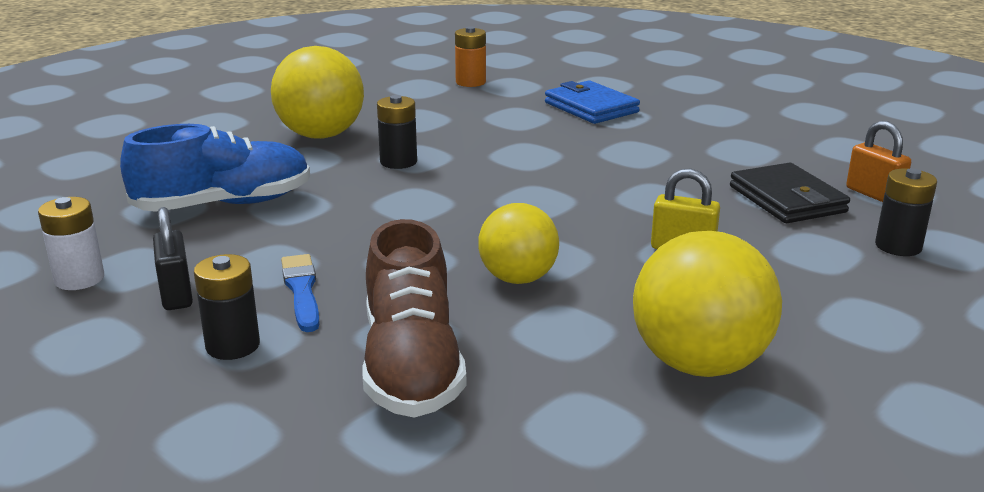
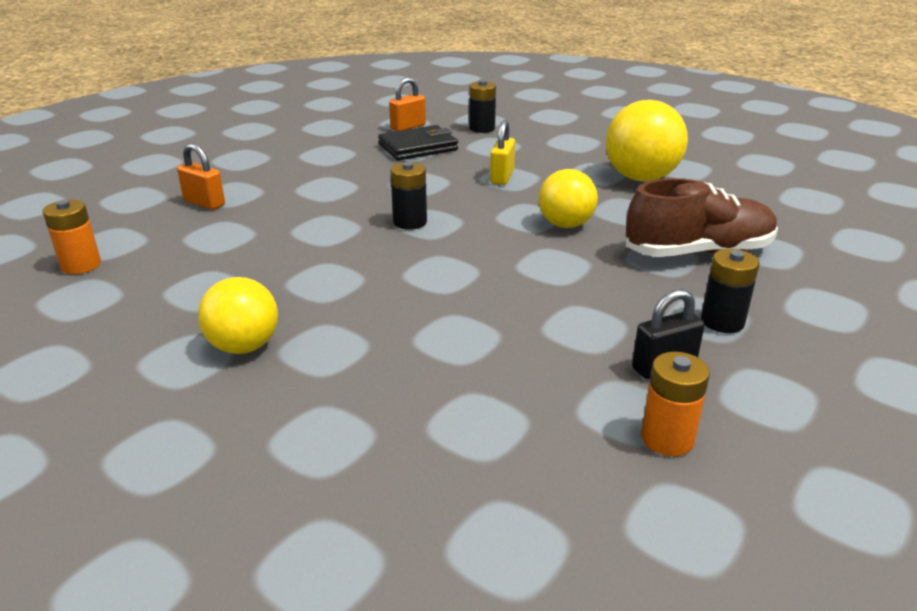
camera: 95 degrees left, 5 degrees up
(79, 279) = (667, 438): white battery -> orange battery
(224, 204) = (461, 380): blue shoe -> none
(302, 290) = (624, 305): blue brush -> none
(321, 135) = (244, 346): yellow ball -> yellow ball, size x0.65
(398, 162) = (339, 288): black battery -> black battery (410, 222)
(591, 107) = (204, 203): blue wallet -> orange padlock

